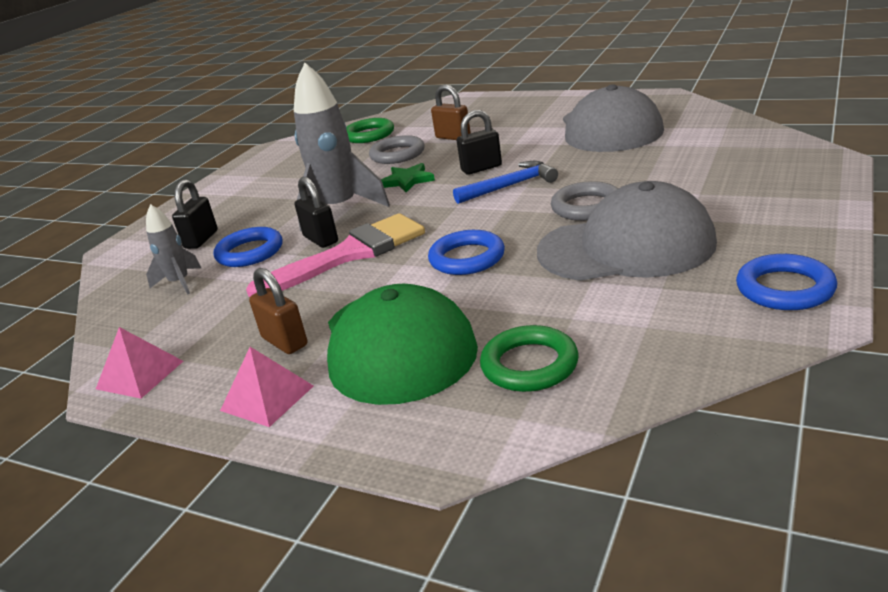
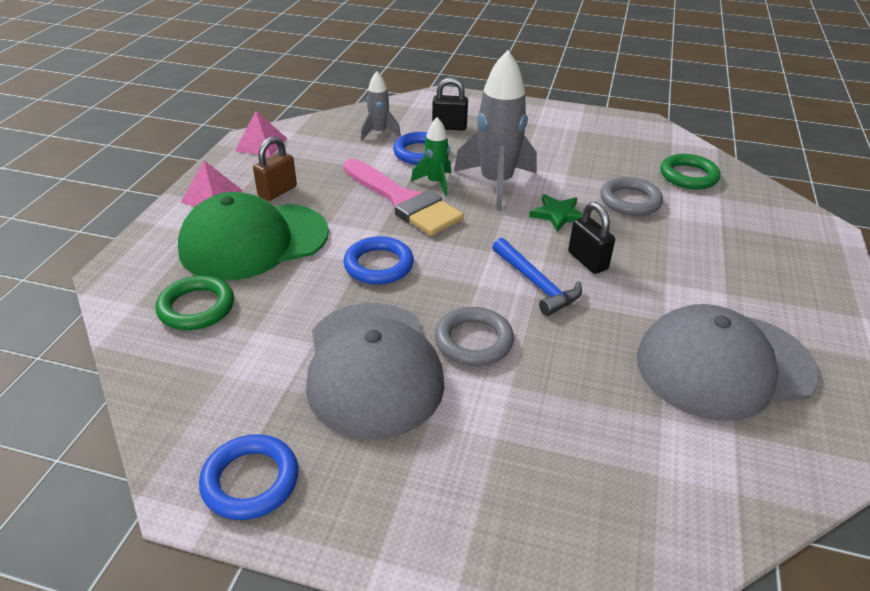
camera: 75 degrees right, 10 degrees up
(321, 239) = (435, 183): black padlock -> green rocket
(453, 137) = (683, 234): brown padlock -> none

